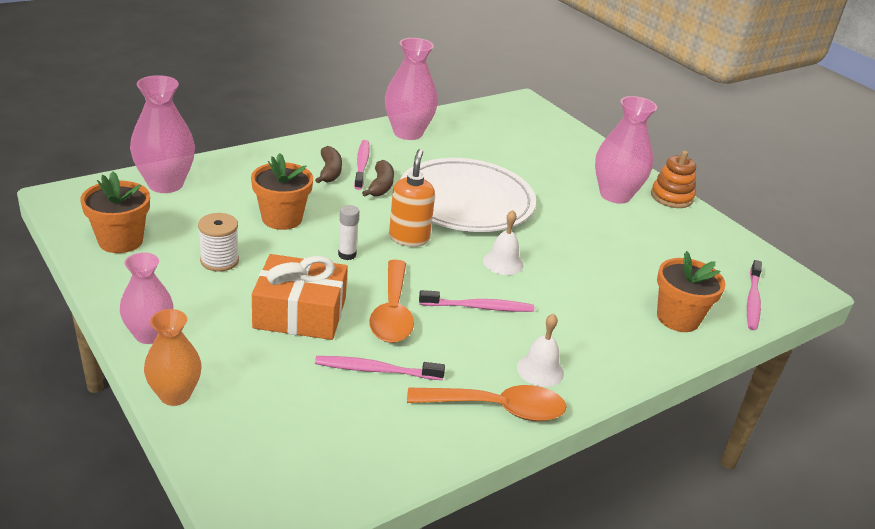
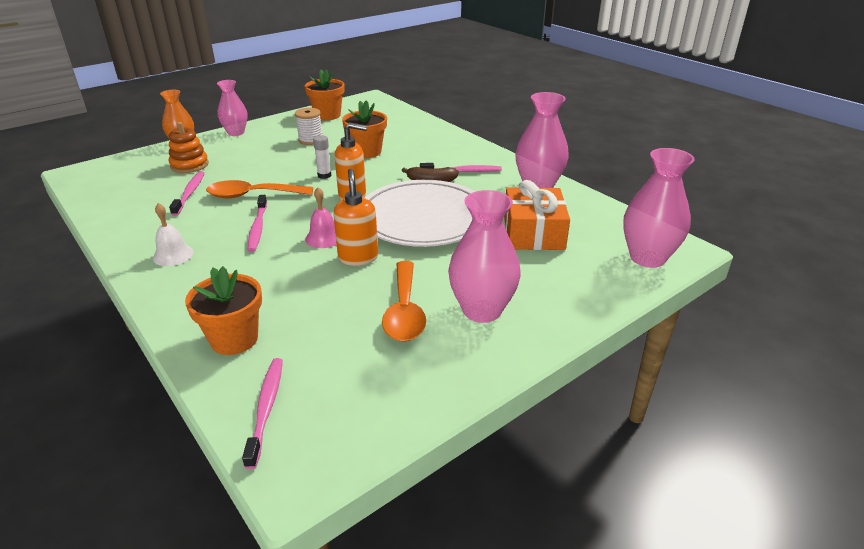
camera: 90 degrees right, 0 degrees up
(165, 184) = (397, 117): pink vase -> pink vase (647, 258)
(300, 313) = (254, 167): orange gift -> orange gift (533, 232)
(329, 171) = (443, 161): brown banana -> none
(497, 408) = (135, 237): orange spoon -> orange spoon (404, 311)
(503, 263) = (324, 238): white bell -> pink bell
(541, 245) = (358, 257): none -> orange soap dispenser
(671, 197) = (501, 360): orange stacking toy -> orange stacking toy (189, 165)
(752, 300) = (266, 409): pink toothbrush -> pink toothbrush turned 75 degrees clockwise

